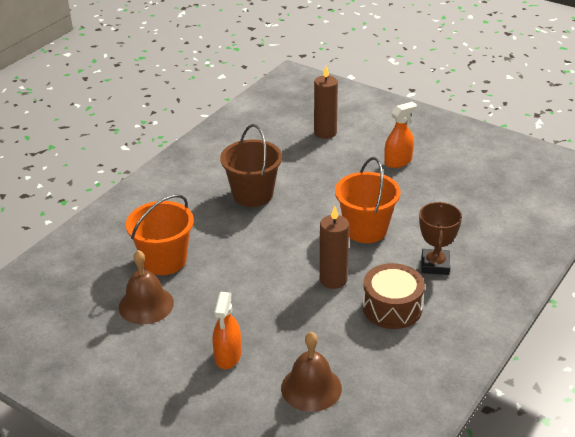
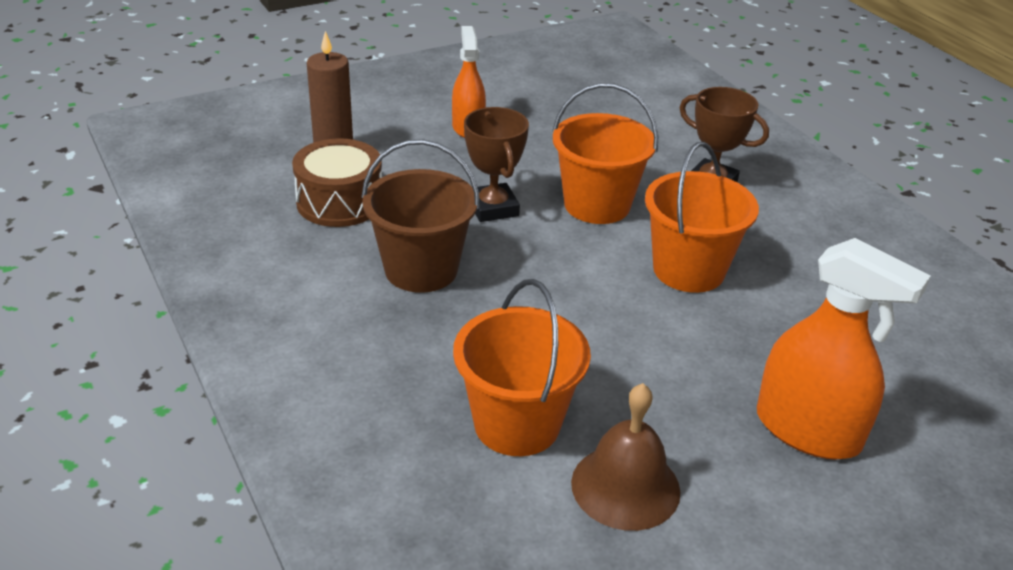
camera: 65 degrees left, 0 degrees up
(228, 356) = (808, 430): orange spray bottle -> orange spray bottle, size x1.56
(311, 388) = (912, 371): brown bell -> none
(326, 197) = (492, 208): none -> brown trophy
(333, 280) = (688, 270): brown candle -> orange bucket
(392, 308) = (777, 245): brown drum -> brown drum (340, 202)

